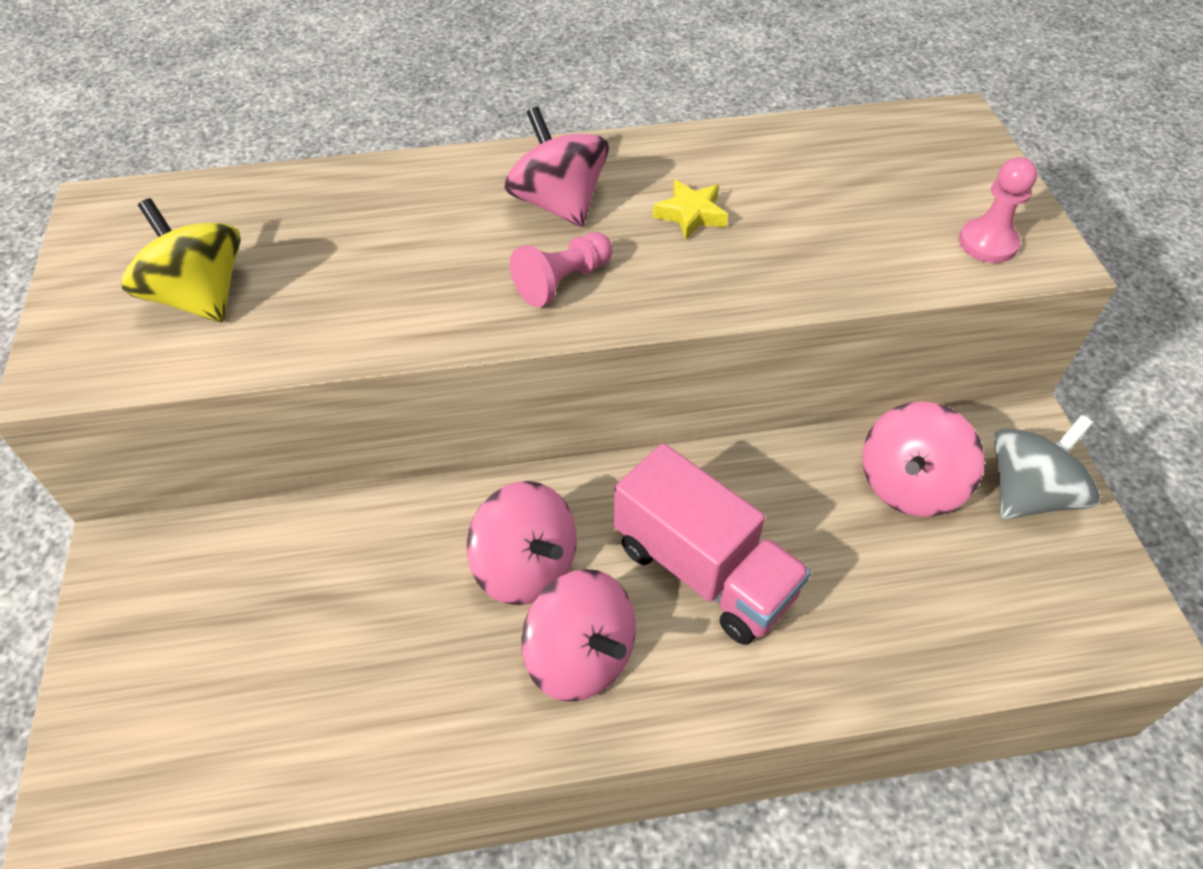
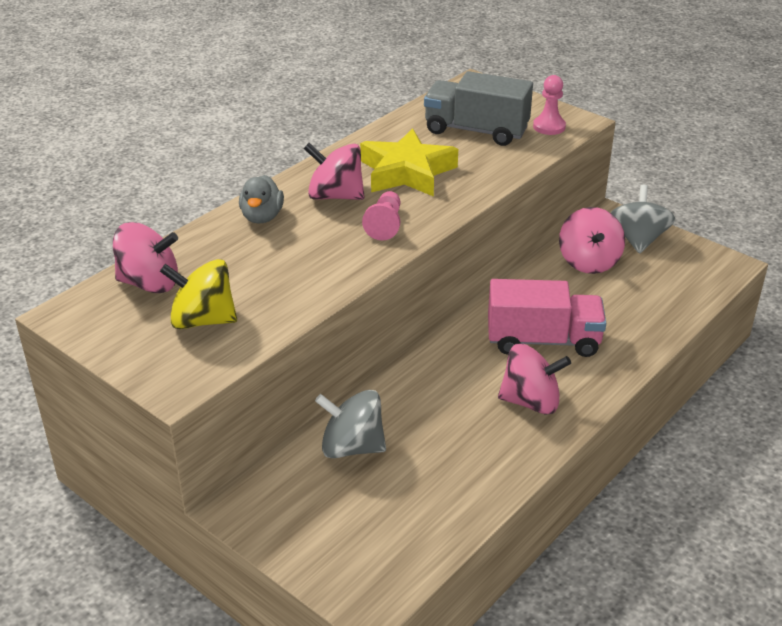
camera: 40 degrees left, 15 degrees down
(311, 562) = (352, 447): none -> grey spinning top
(440, 188) = (262, 217): none -> grey duck
(526, 566) = (462, 385): pink spinning top -> pink spinning top (149, 283)
(691, 214) = (407, 172): yellow star -> yellow star, size x2.16
(866, 196) = (476, 130): none -> grey truck

